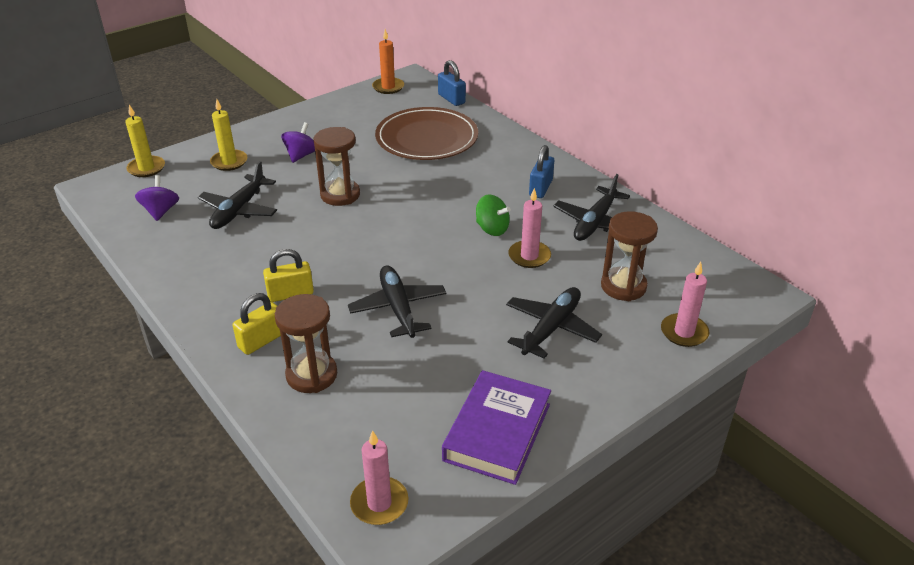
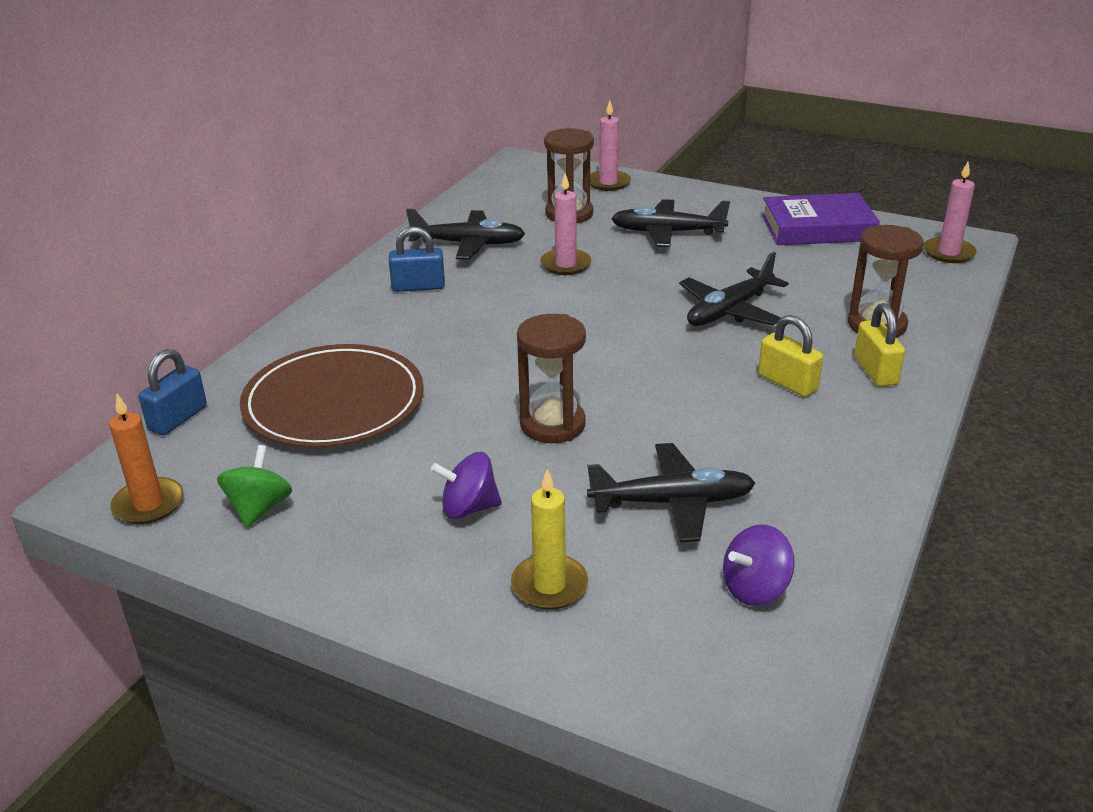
camera: 115 degrees left, 5 degrees down
(146, 168) = (655, 694): yellow candle -> none
(262, 340) = (875, 371): yellow padlock -> yellow padlock turned 60 degrees clockwise
(492, 229) = (533, 296): green spinning top -> green spinning top (259, 508)

